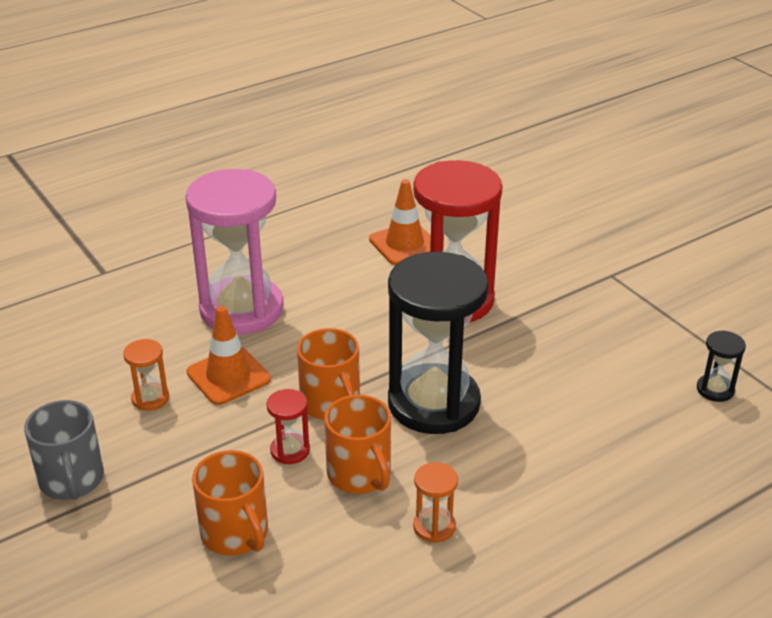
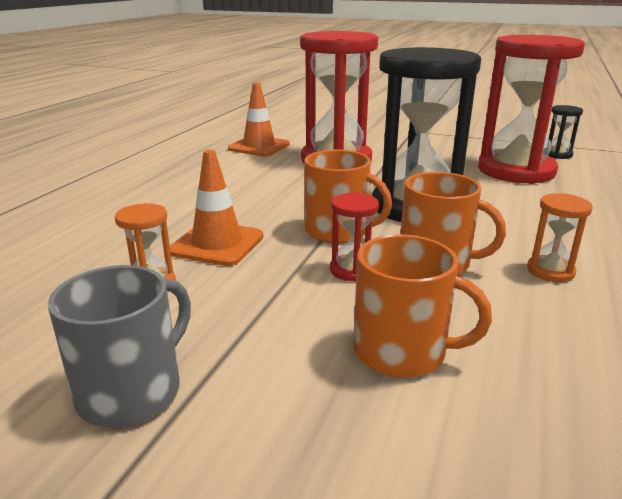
camera: 35 degrees left, 10 degrees down
(72, 480) = (132, 391): grey mug -> grey mug turned 90 degrees counterclockwise
(241, 309) = (172, 204): pink hourglass -> none
(616, 396) = (516, 171): none -> red hourglass

